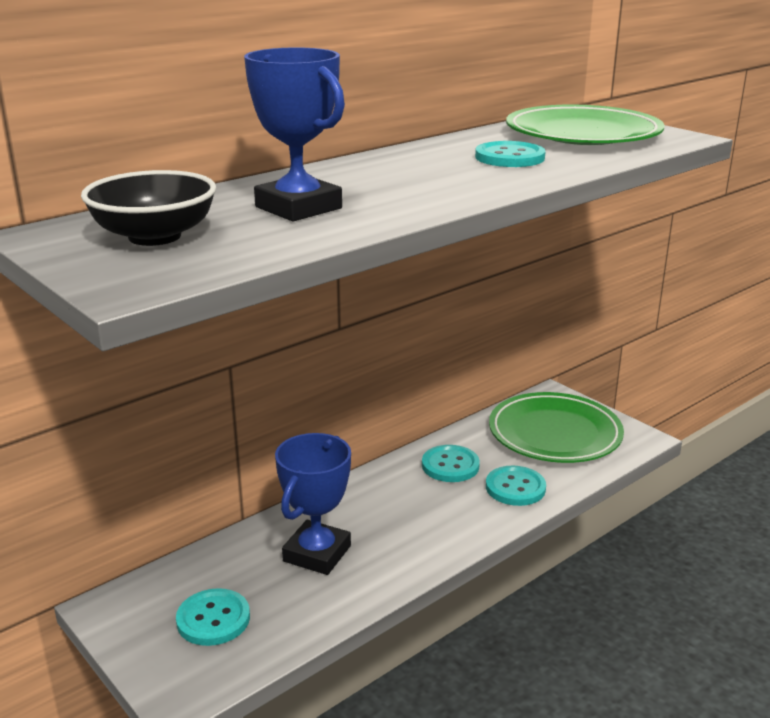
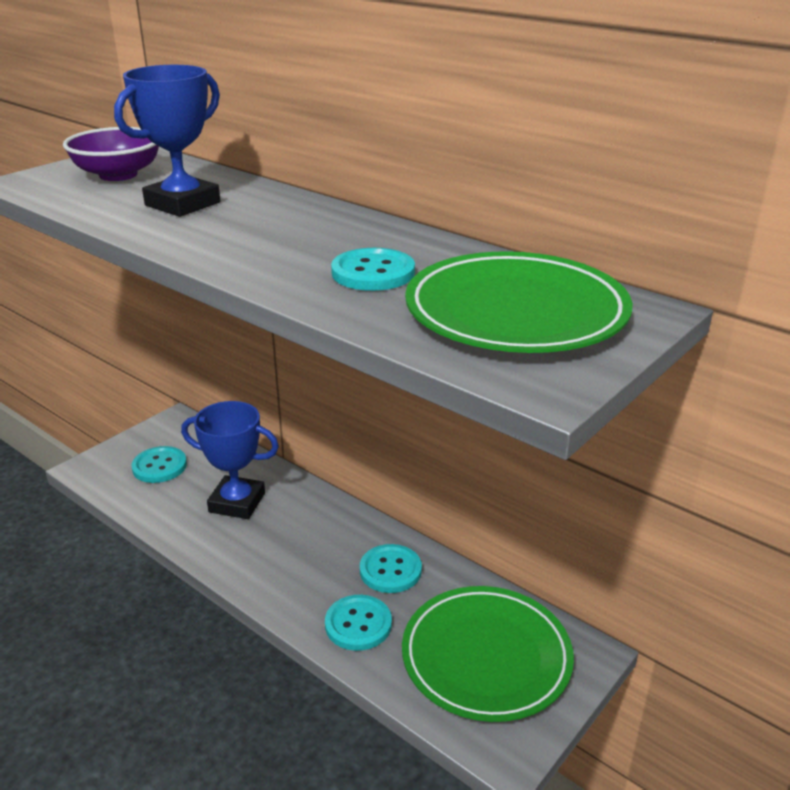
camera: 80 degrees right, 5 degrees up
(154, 236) = (118, 175): black bowl -> purple bowl

